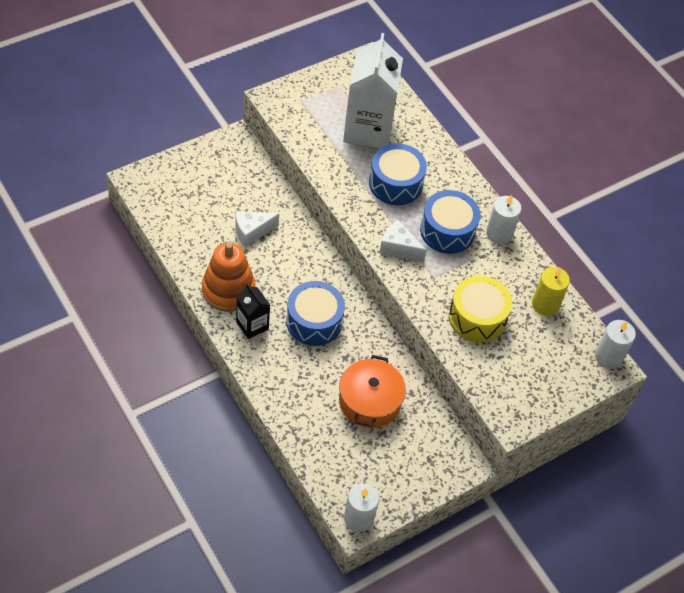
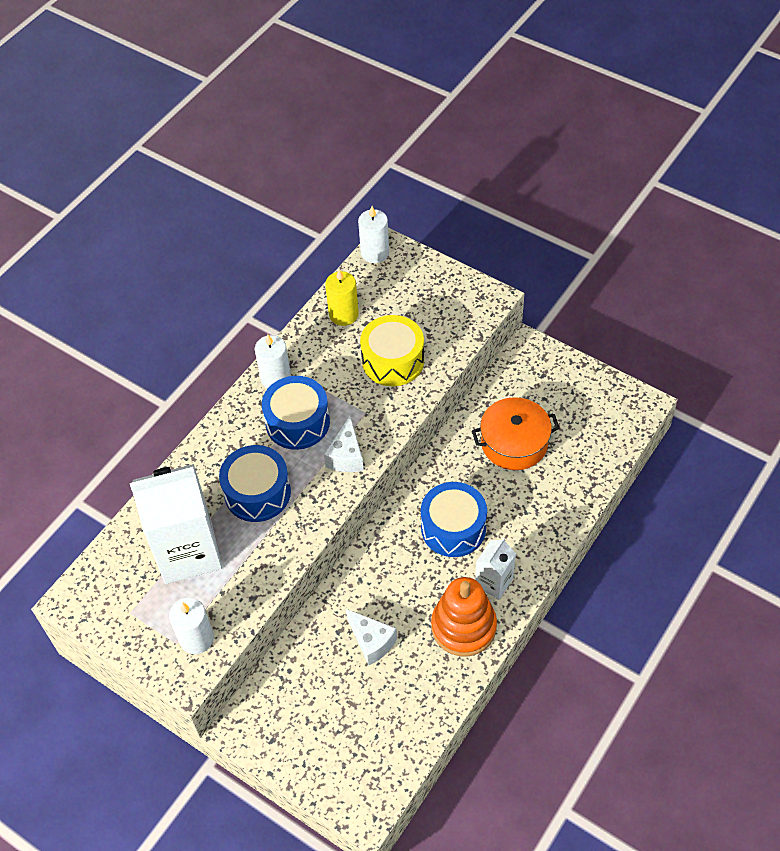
camera: 105 degrees left, 0 degrees up
(252, 325) = (494, 582): black carton -> white carton
(359, 518) = (637, 404): white candle -> white candle (196, 638)

